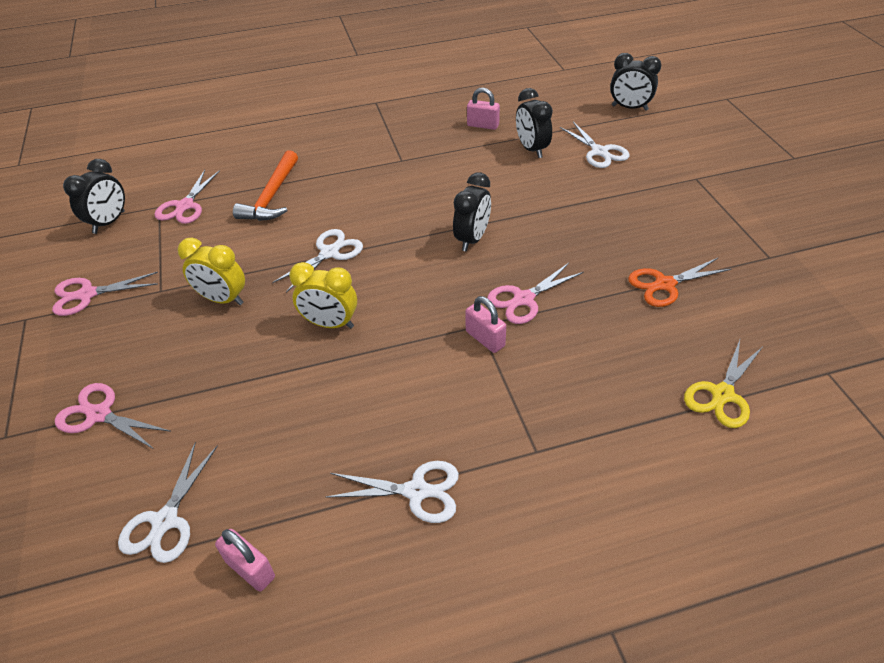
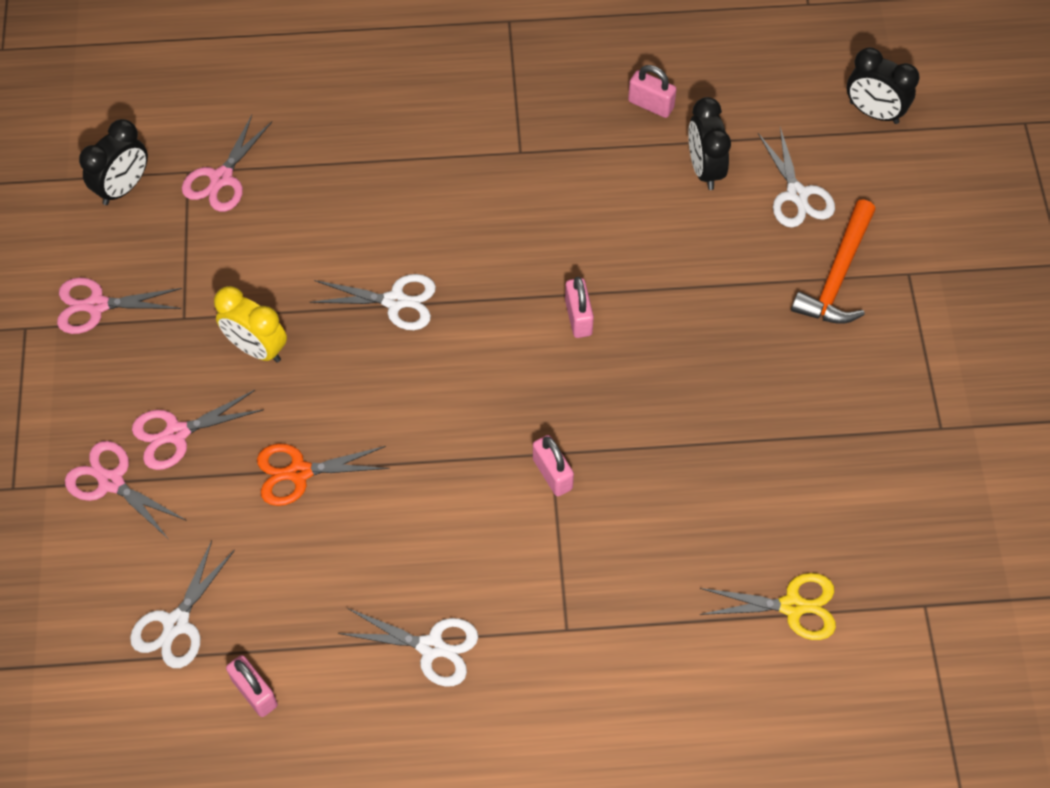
camera: 10 degrees right, 15 degrees up
(271, 196) = (335, 185): orange hammer -> orange hammer (837, 276)
(330, 253) = (395, 301): white scissors -> white scissors turned 45 degrees clockwise
(330, 324) = (378, 413): yellow clock -> none
(472, 239) = (578, 317): black clock -> pink padlock
(523, 299) = (614, 426): pink scissors -> pink scissors (176, 433)
(664, 284) = (792, 442): orange scissors -> orange scissors (299, 472)
(722, 394) = (792, 606): yellow scissors -> yellow scissors turned 135 degrees counterclockwise

